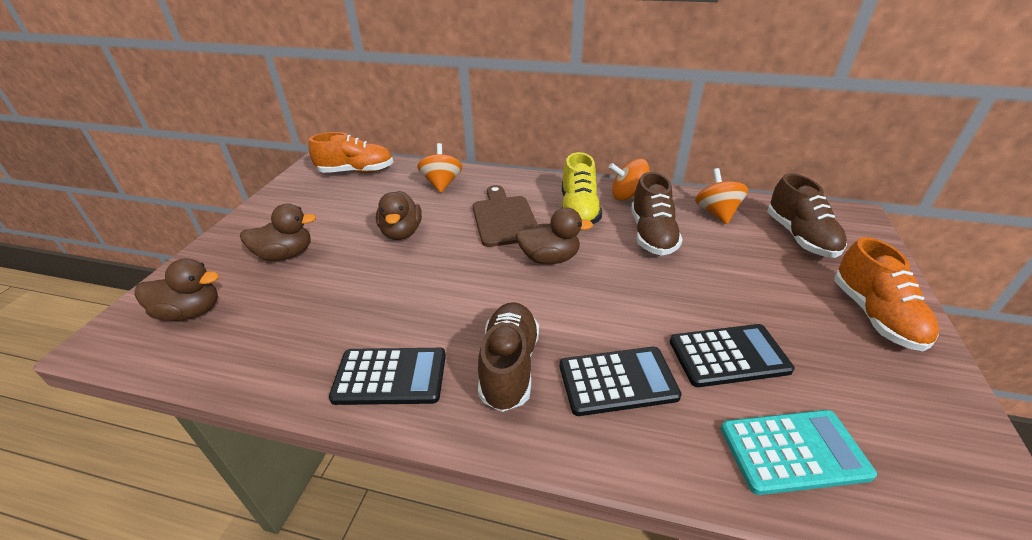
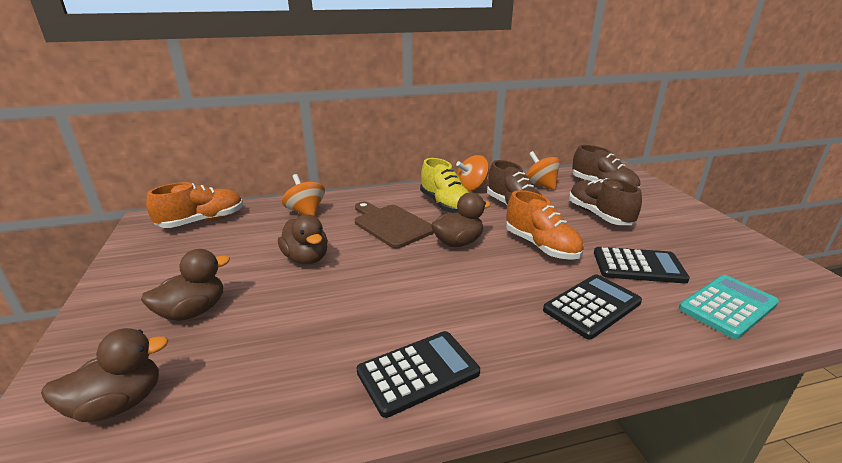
camera: 30 degrees left, 10 degrees down
(509, 366) = (508, 326): brown shoe -> brown shoe (599, 215)
(728, 356) = (638, 266): black calculator -> black calculator turned 45 degrees clockwise
(875, 315) = (685, 219): orange shoe -> orange shoe (541, 246)

